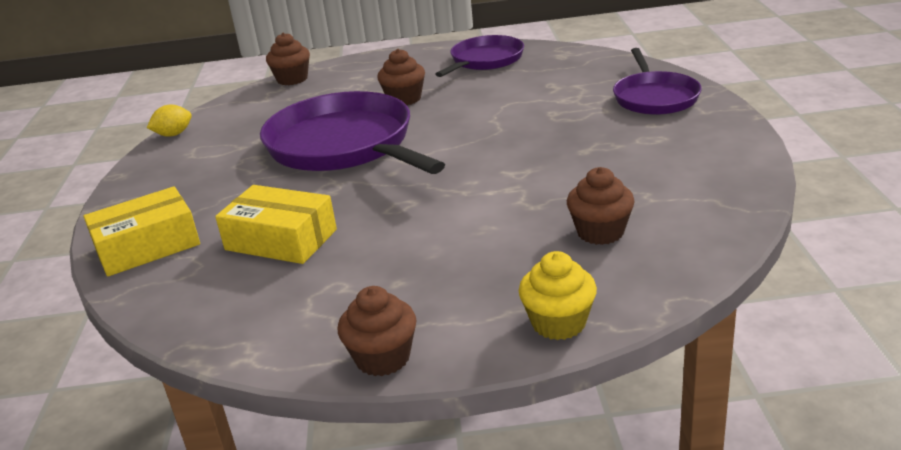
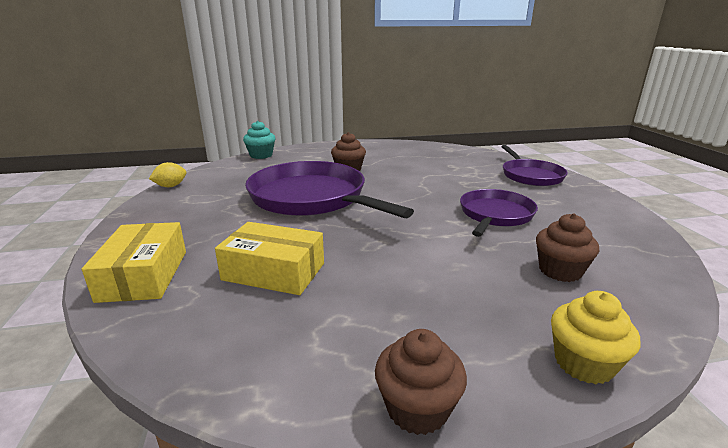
camera: 10 degrees left, 5 degrees down
(147, 246) = (144, 275): yellow box -> yellow box turned 60 degrees counterclockwise
(292, 79) = (261, 155): brown cupcake -> turquoise cupcake
(485, 60) = (397, 150): purple pan -> purple pan (495, 215)

